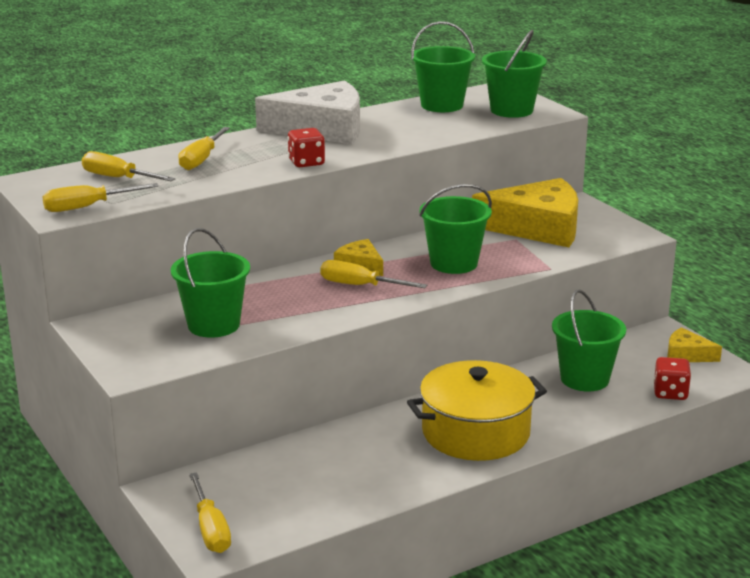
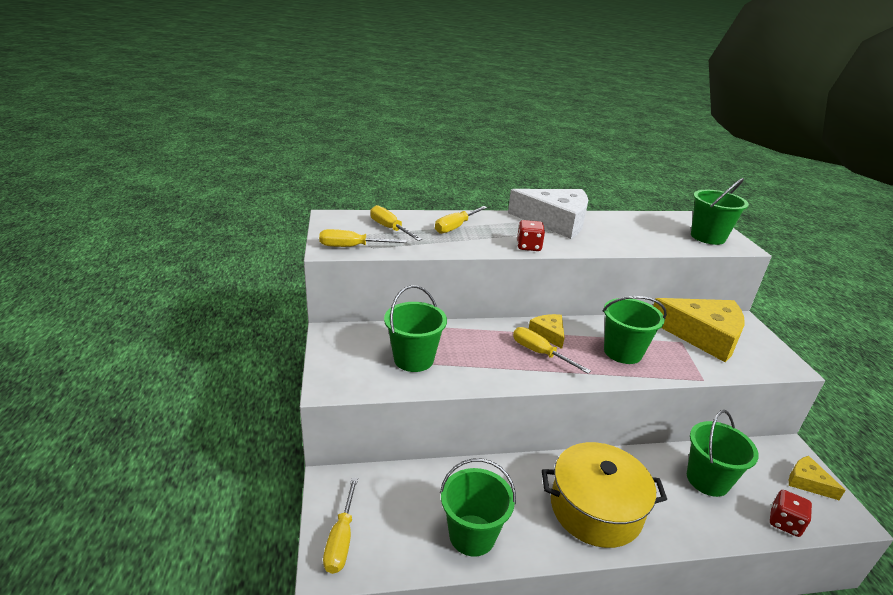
camera: 20 degrees right, 5 degrees up
(442, 105) = (653, 221): green bucket -> green bucket (472, 535)

